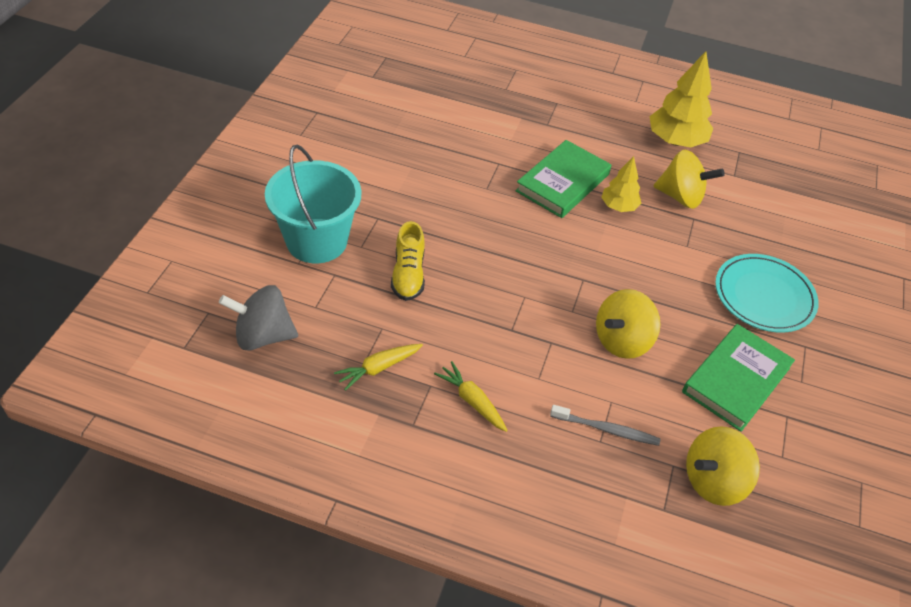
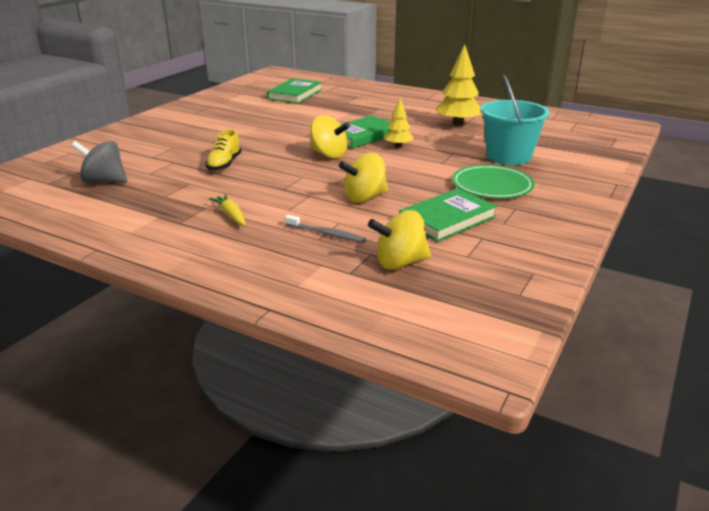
camera: 15 degrees right, 20 degrees down
(317, 241) = (171, 149): turquoise bucket -> turquoise bucket (508, 156)
(379, 368) = (173, 198): yellow carrot -> none
(425, 68) = (295, 94): none -> green book
(681, 197) = (448, 144): yellow spinning top -> yellow spinning top (329, 154)
(764, 296) = (492, 185): turquoise plate -> green plate

